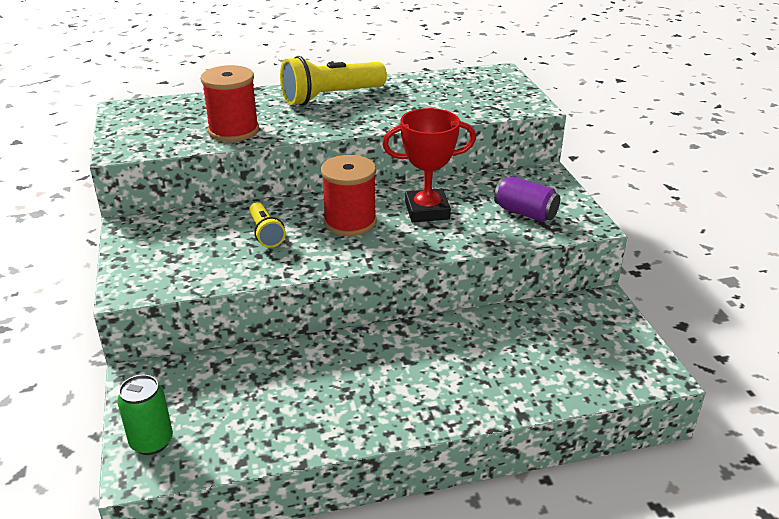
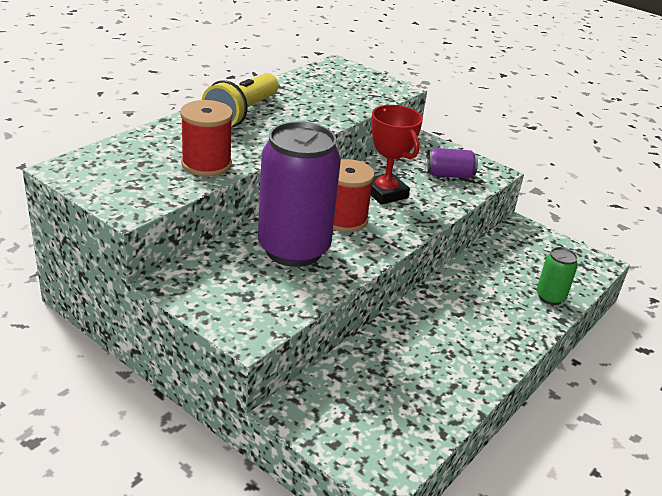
camera: 40 degrees left, 0 degrees up
(151, 442) = (364, 453): green can -> green can (550, 297)
(265, 233) = (293, 249): yellow flashlight -> purple can
(427, 211) = (385, 193): red trophy -> red trophy turned 75 degrees counterclockwise

